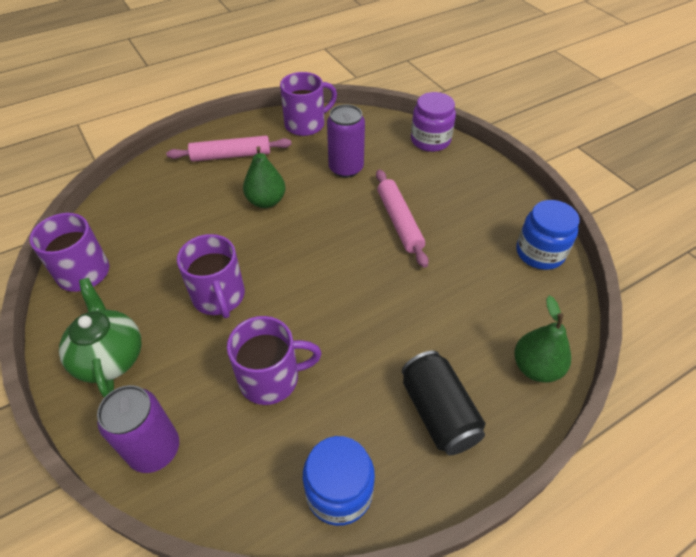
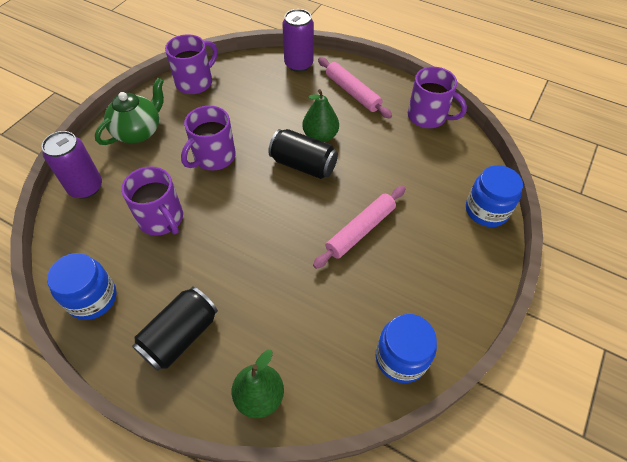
camera: 60 degrees right, 5 degrees up
(292, 228) = (303, 165): none -> black can
(346, 168) = (396, 166): purple can -> purple can (298, 64)
(430, 140) = (486, 210): purple jar -> blue jar

